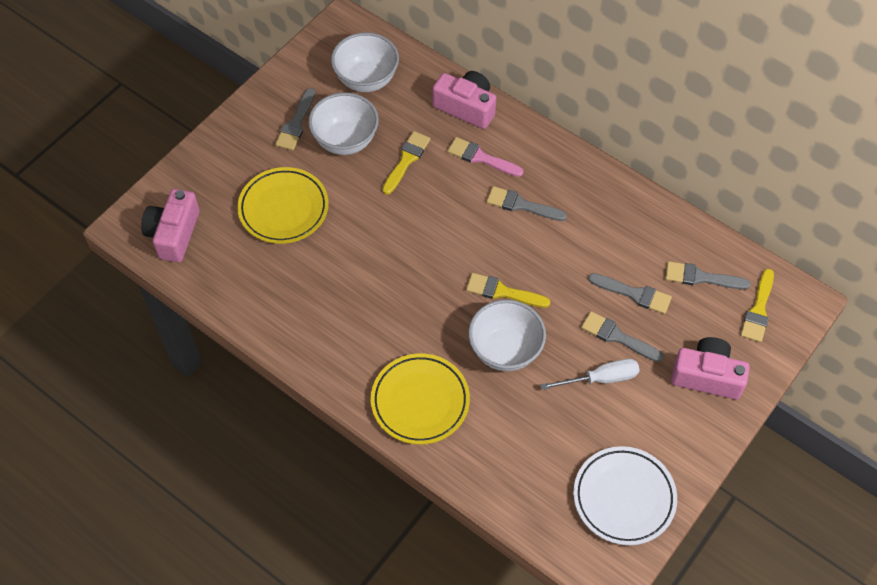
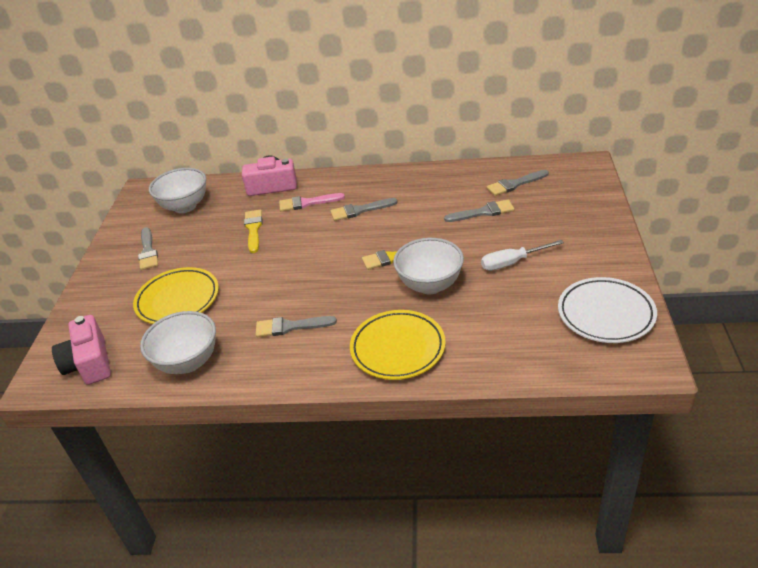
camera: 30 degrees left, 20 degrees down
(345, 141) = (196, 242): white bowl -> white bowl (188, 362)
(601, 378) = (512, 263): white screwdriver -> white screwdriver turned 150 degrees counterclockwise
(617, 337) = (497, 237): grey brush -> grey brush (290, 327)
(707, 376) = (577, 224): pink camera -> none
(758, 310) = (566, 180): yellow brush -> none

